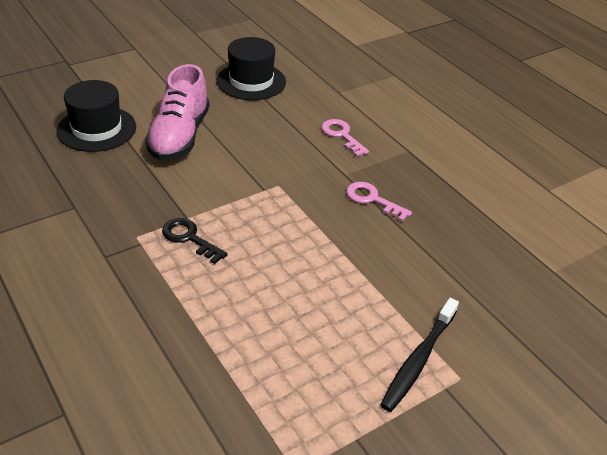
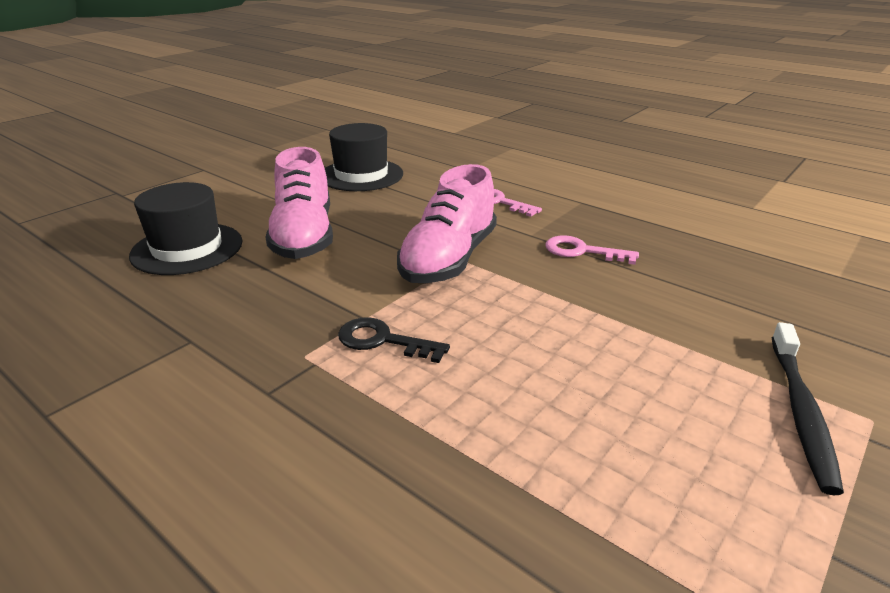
camera: 15 degrees left, 10 degrees down
(270, 182) = (449, 259): none -> pink shoe

